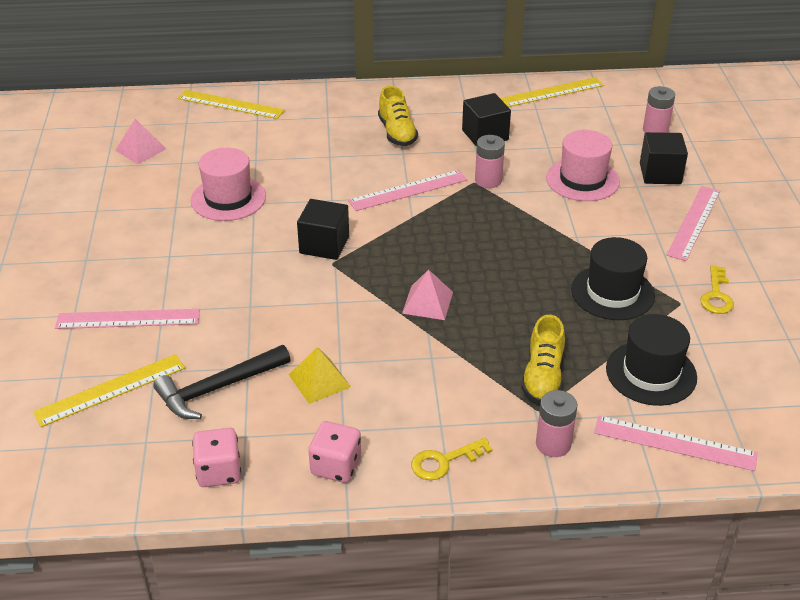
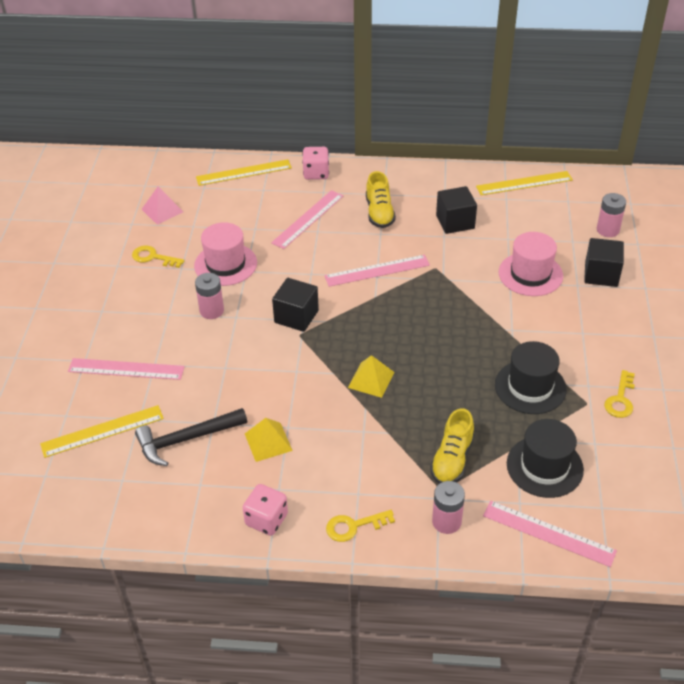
camera: 10 degrees right, 5 degrees up
(139, 198) = (153, 257): none -> yellow key
(219, 472) = (174, 513): pink dice -> pink dice (316, 173)
(230, 104) = (244, 172): yellow ruler -> yellow ruler turned 45 degrees counterclockwise
(427, 302) = (371, 379): pink pyramid -> yellow pyramid
(488, 180) = (448, 267): pink battery -> pink battery (211, 311)
(694, 222) = (619, 326): pink ruler -> pink ruler (308, 219)

